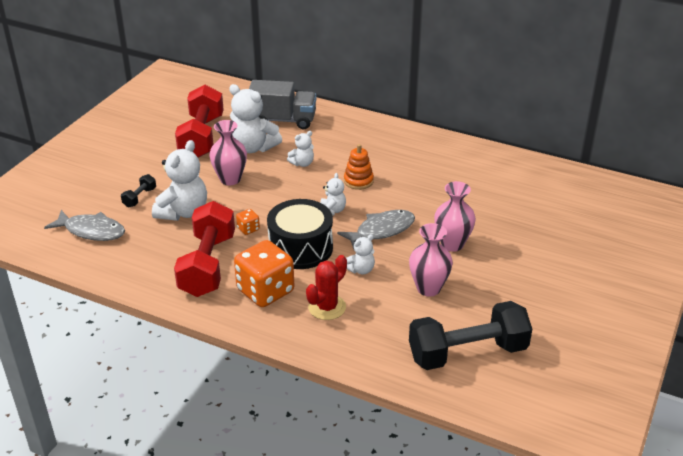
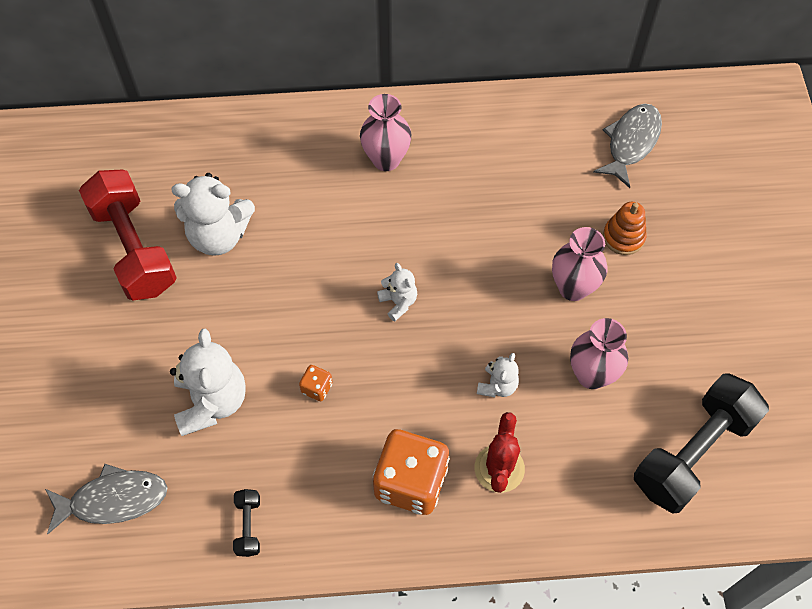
camera: 30 degrees left, 25 degrees up
(139, 197) = (133, 405): black dumbbell -> black dumbbell (248, 526)
(208, 265) = (310, 477): red dumbbell -> none
(230, 179) = (230, 310): pink vase -> pink vase (386, 159)
(283, 120) = (222, 163): grey truck -> none
(300, 248) = (403, 387): black drum -> none
(302, 163) = (304, 234): white teddy bear -> none
(358, 181) = (395, 232): orange stacking toy -> orange stacking toy (623, 237)
(381, 230) = (479, 306): grey fish -> grey fish (631, 143)

